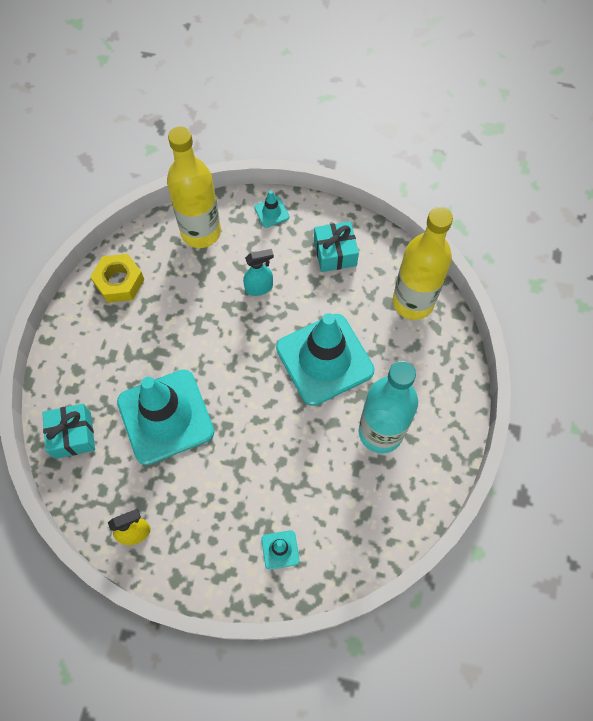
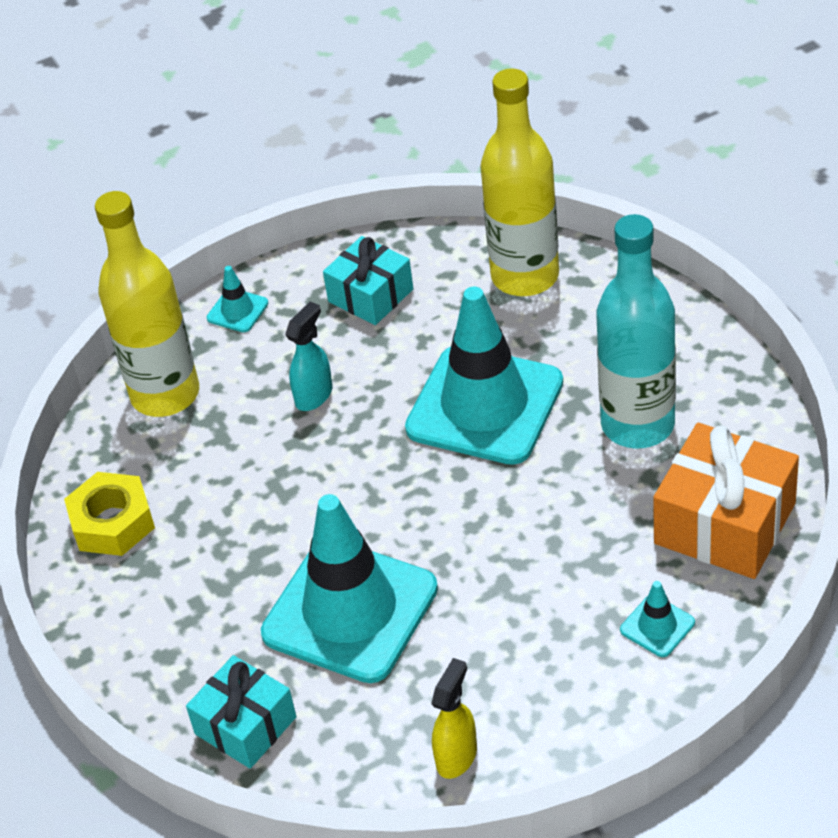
camera: 35 degrees left, 20 degrees down
(364, 524) = (725, 523): none -> orange gift

